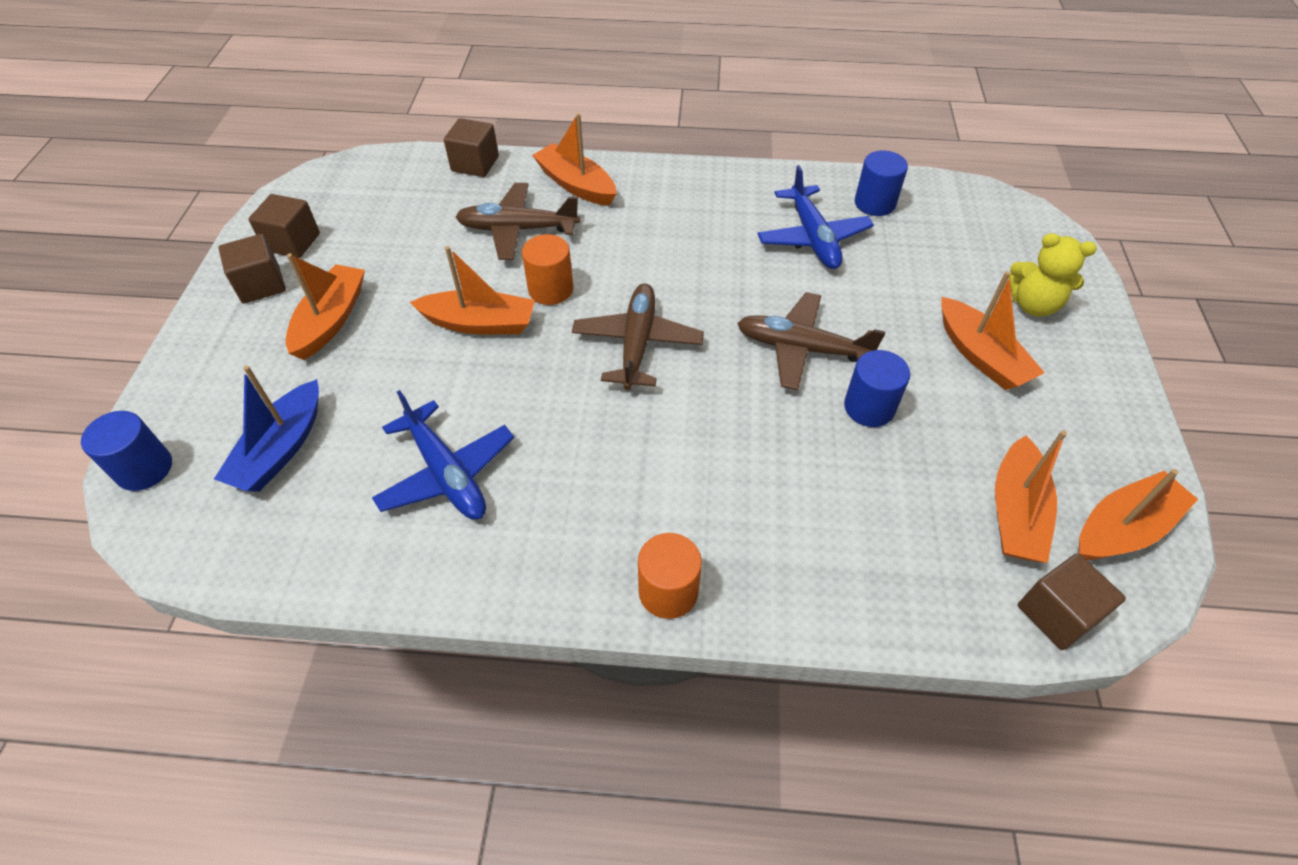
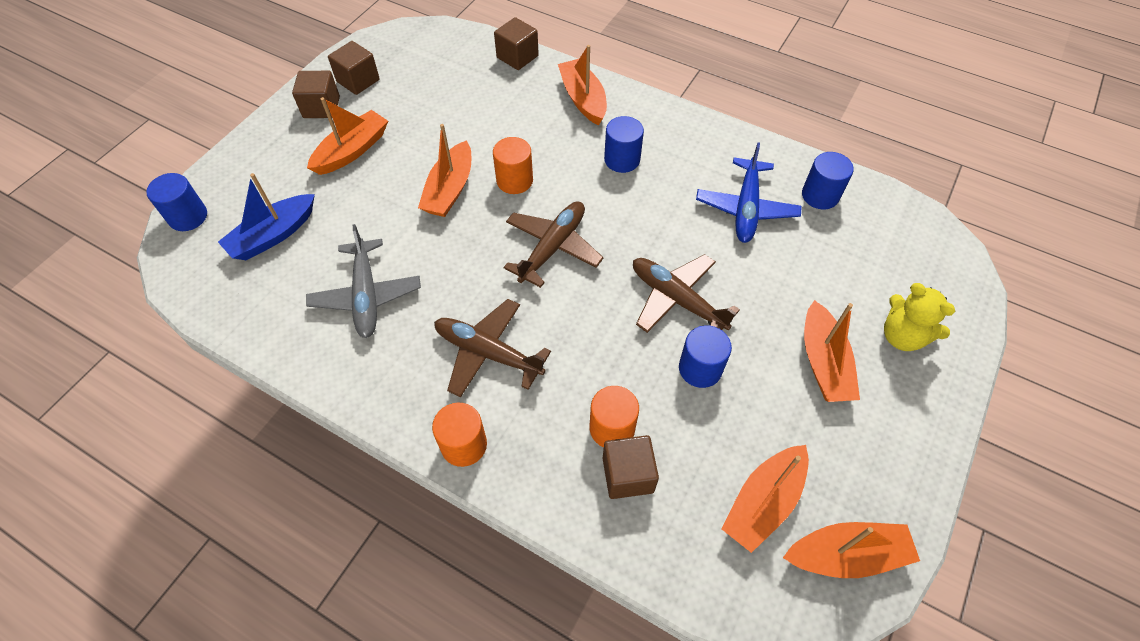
camera: 25 degrees right, 5 degrees up
(447, 473) = (366, 296): blue plane -> grey plane
(480, 323) = (450, 189): orange boat -> orange boat turned 75 degrees clockwise
(517, 229) = (518, 122): brown plane -> brown plane (487, 352)
(656, 231) = (622, 160): none -> blue cylinder
(819, 503) = (612, 428): none -> orange cylinder
(1057, 613) = (742, 595): brown cube -> brown cube (628, 475)

